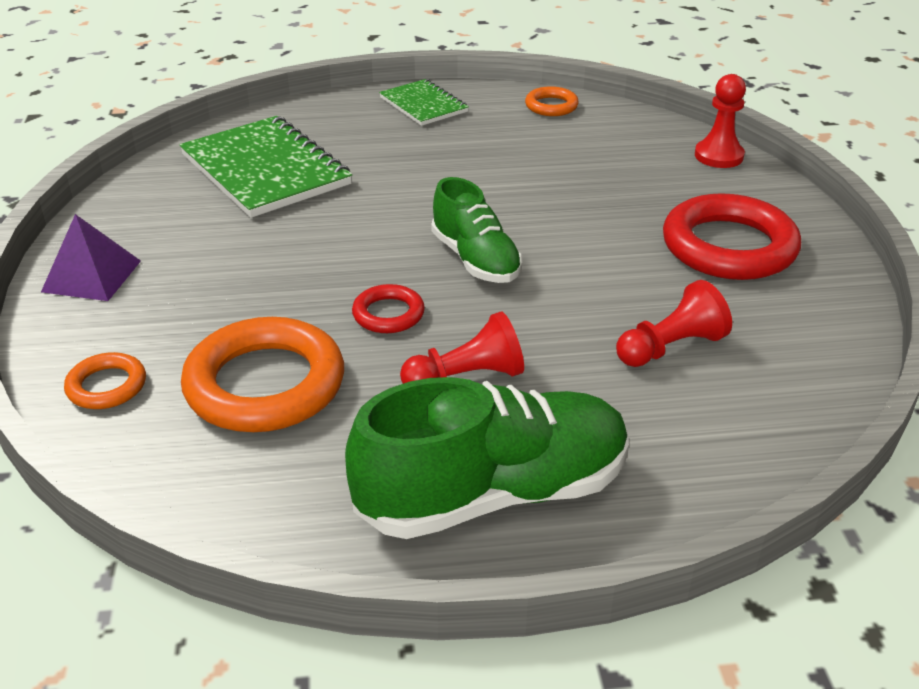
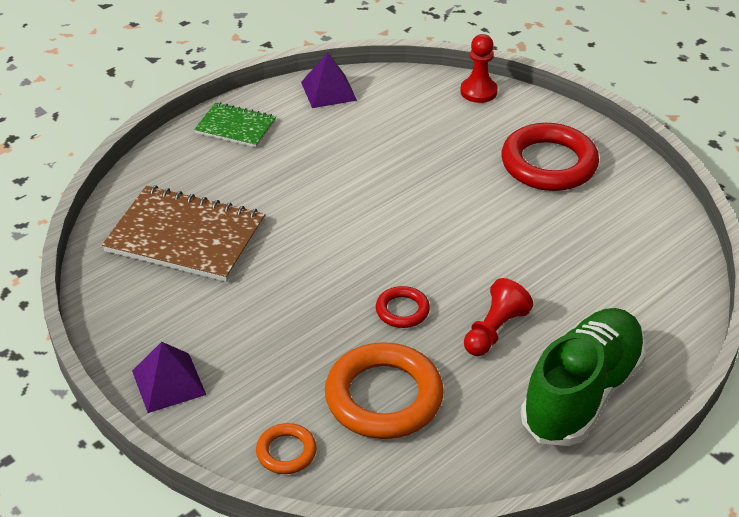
camera: 35 degrees left, 5 degrees up
(265, 170) = (185, 237): green notebook -> brown notebook
(476, 259) = (412, 244): green shoe -> none
(551, 106) = (328, 91): orange ring -> purple pyramid
(671, 347) = (582, 252): red pawn -> none

